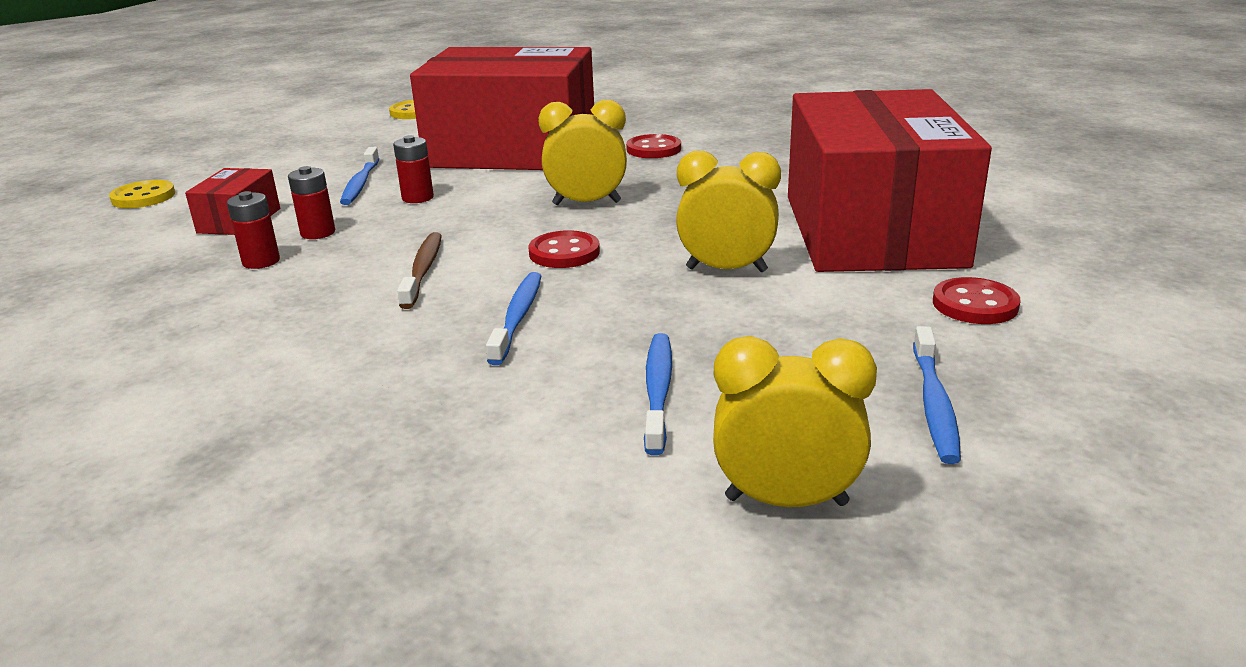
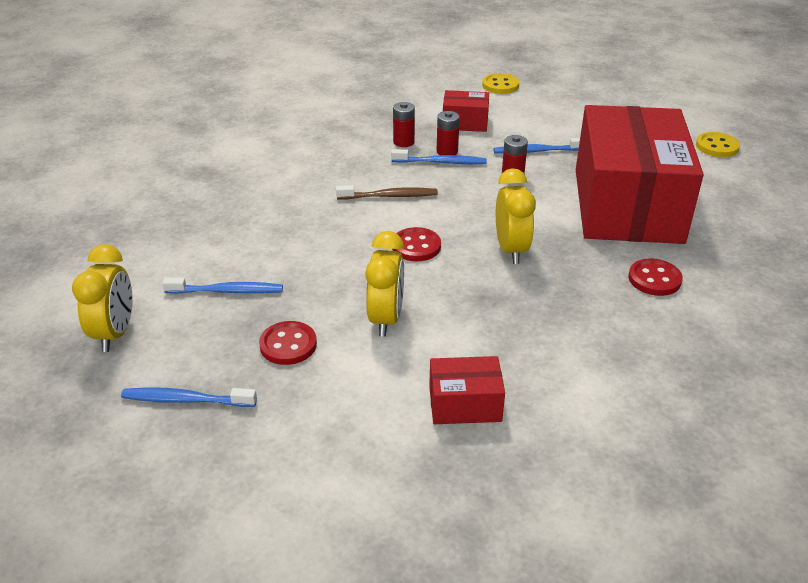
camera: 85 degrees right, 10 degrees up
(517, 317) = (322, 236): blue toothbrush -> blue toothbrush (441, 162)
(872, 230) = (465, 404): red box -> red box, size x0.40
(975, 304) = (317, 445): red button -> red button (288, 345)

